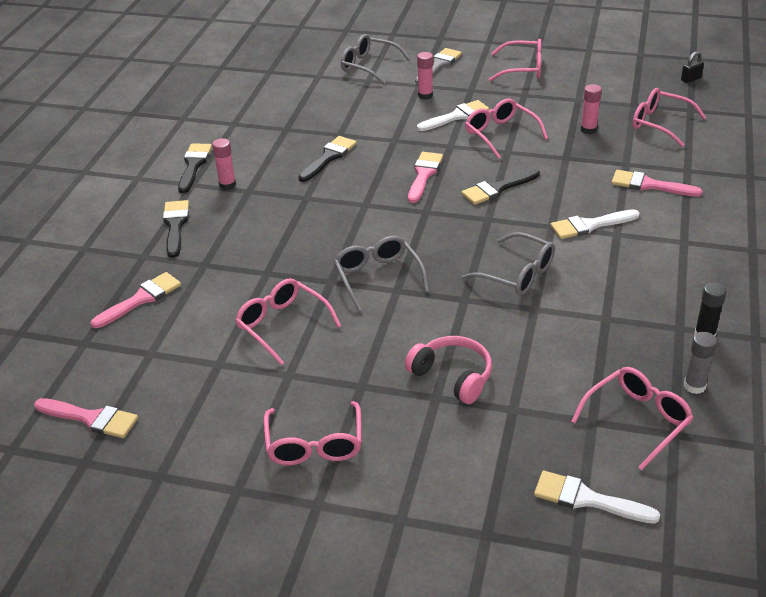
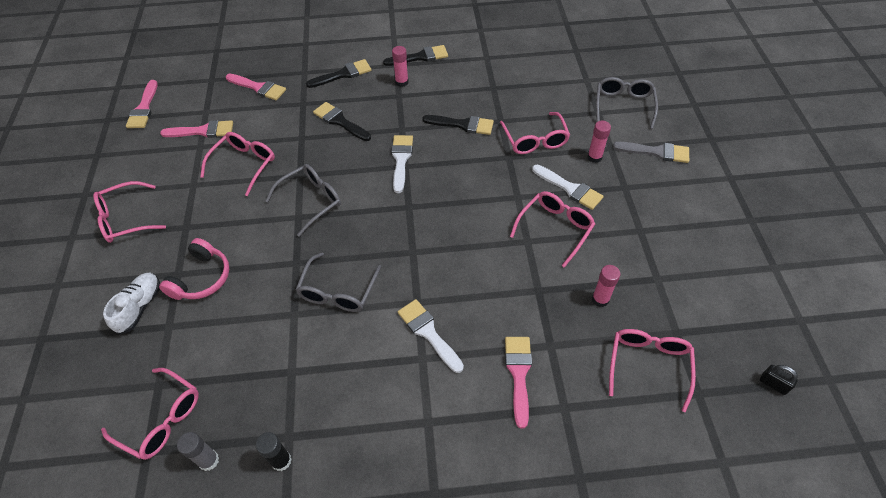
camera: 70 degrees right, 15 degrees up
(424, 175) = (463, 191): pink brush -> pink brush (203, 131)
(474, 434) = (140, 307): none -> white shoe
(497, 189) = (462, 248): black brush -> black brush (340, 121)
(523, 69) = (692, 218): pink glasses -> pink glasses (535, 140)
(587, 499) = (73, 397): white brush -> white brush (401, 159)

